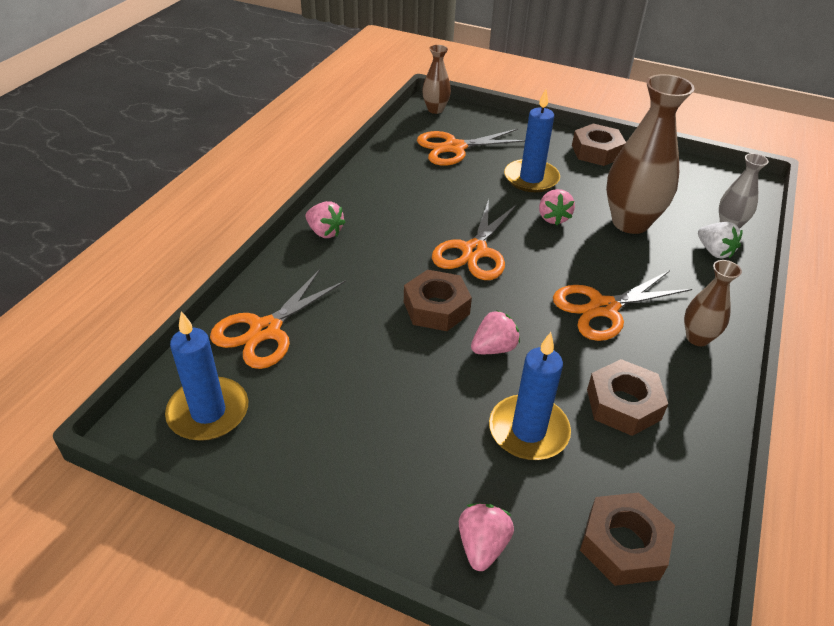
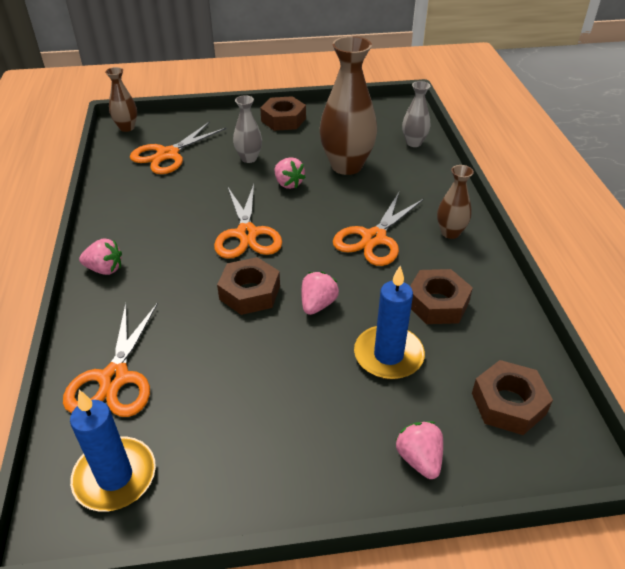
camera: 30 degrees left, 0 degrees up
(531, 178) = (249, 158): blue candle -> grey vase
(714, 251) = (417, 166): white strawberry -> none

